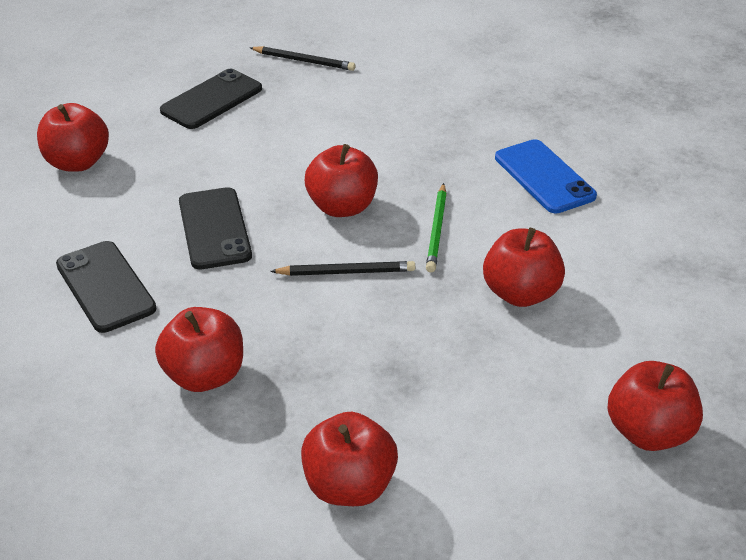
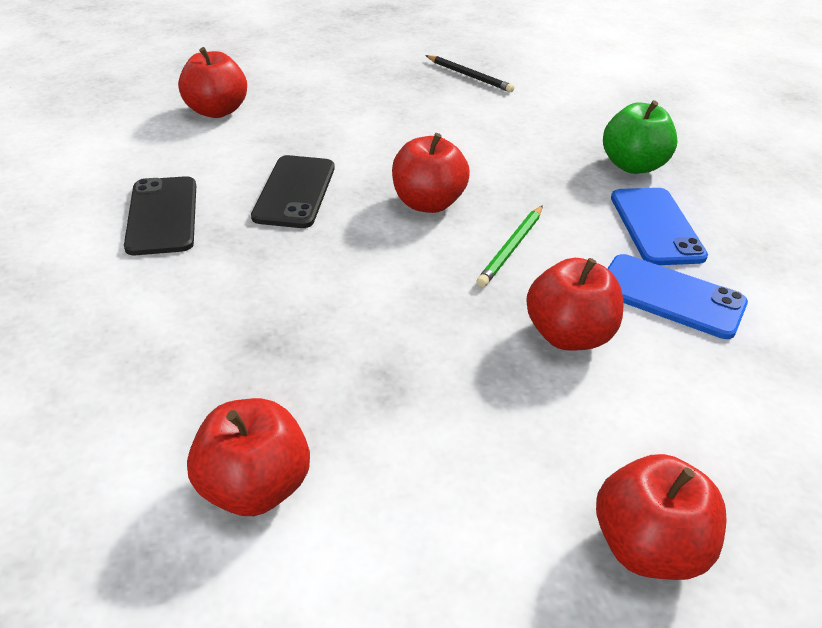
camera: 20 degrees right, 0 degrees up
(205, 375) = (190, 322): red apple -> none
(211, 100) = (366, 88): black phone -> none
(346, 272) = (393, 263): black pencil -> none
(499, 122) = (633, 165): none -> green apple
(582, 237) = (671, 296): none -> blue phone

